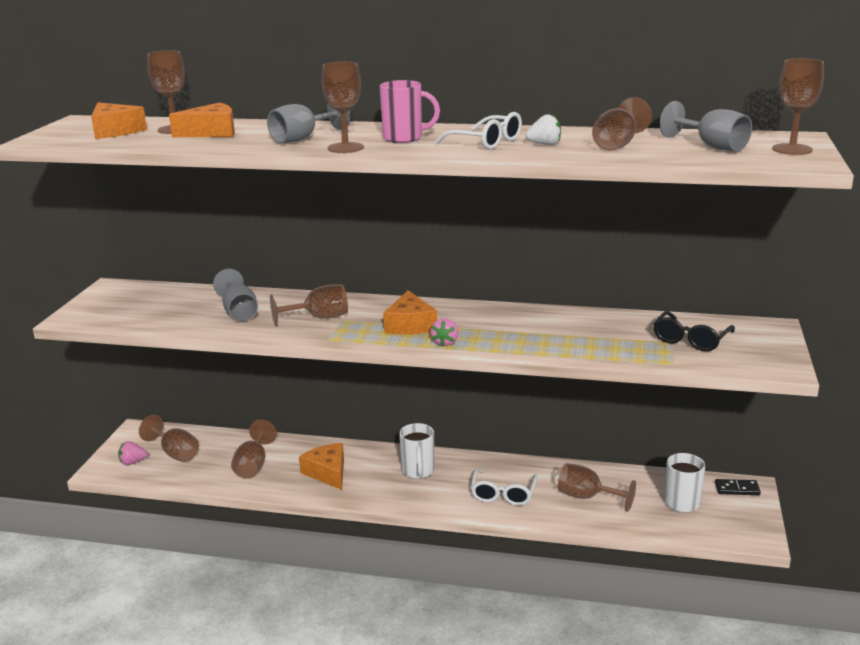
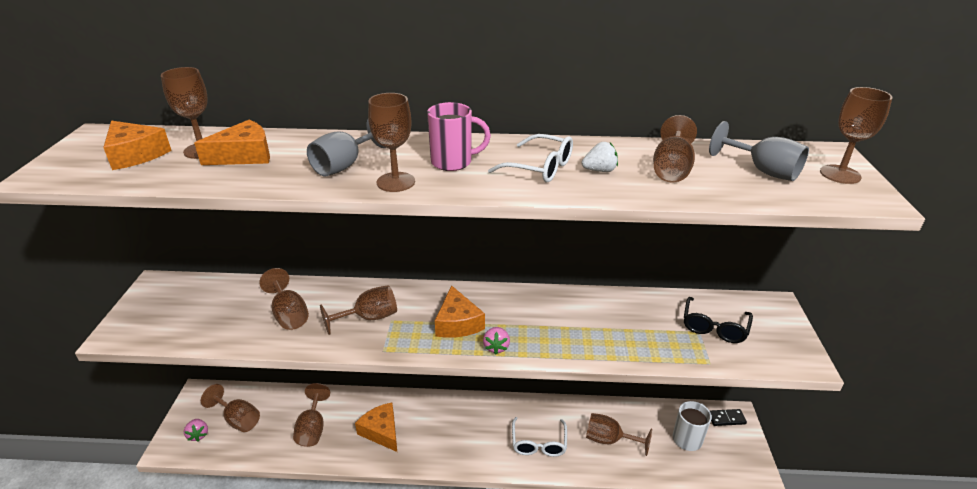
camera: 10 degrees left, 10 degrees up
(132, 462) = (198, 435): pink strawberry -> pink strawberry turned 90 degrees counterclockwise
(239, 312) = (289, 314): grey goblet -> brown goblet
(418, 471) = (461, 422): white mug -> none

